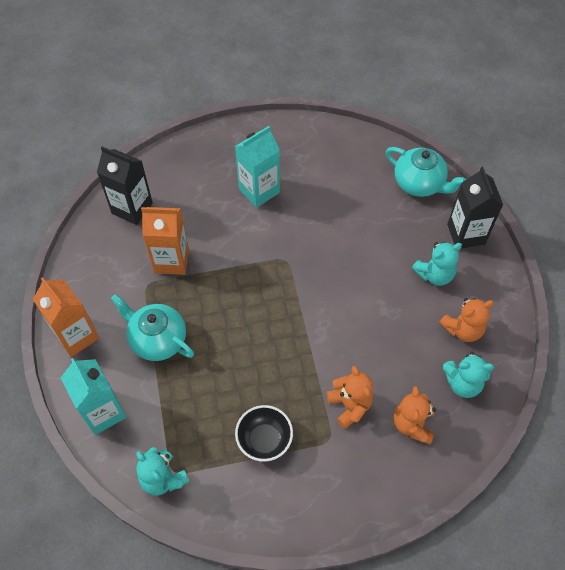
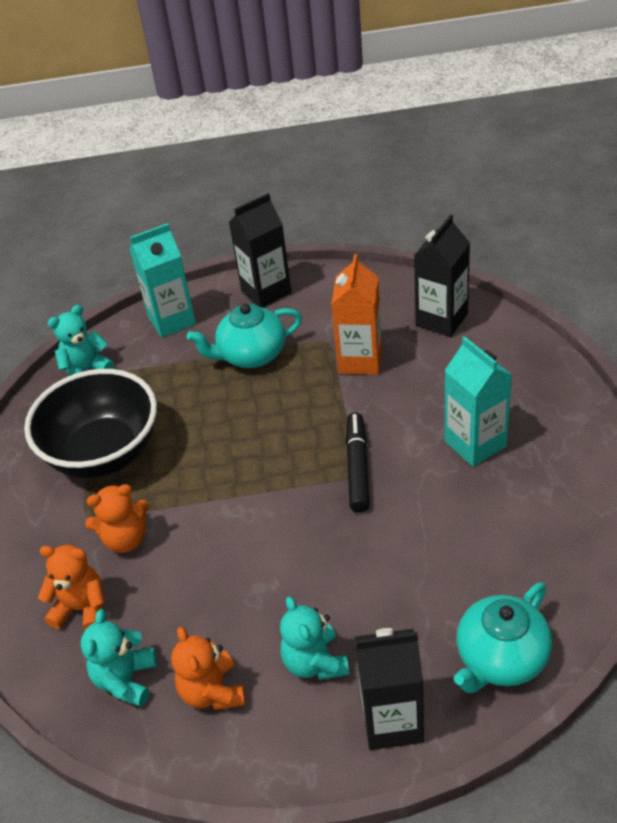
camera: 100 degrees right, 15 degrees down
(76, 336) = (266, 292): orange carton -> black carton
(157, 339) = (251, 355): turquoise teapot -> turquoise teapot turned 150 degrees counterclockwise
(264, 440) = (104, 453): black bowl -> black bowl, size x1.89
(280, 258) = (358, 467): none -> black marker

